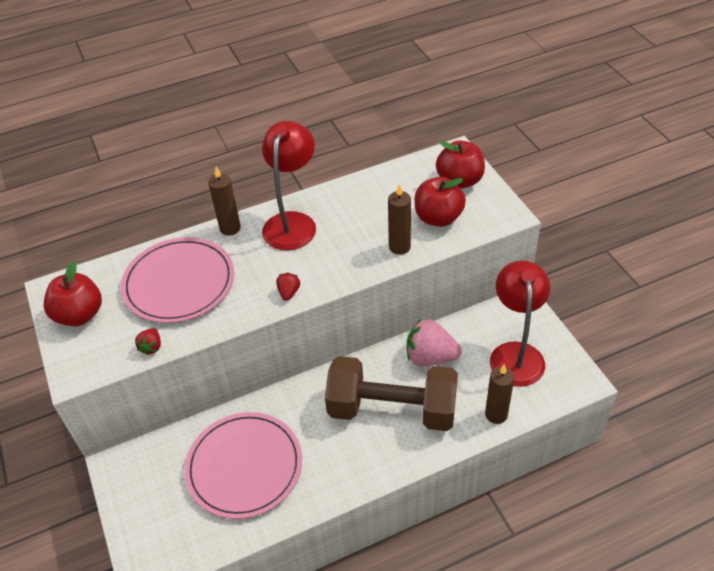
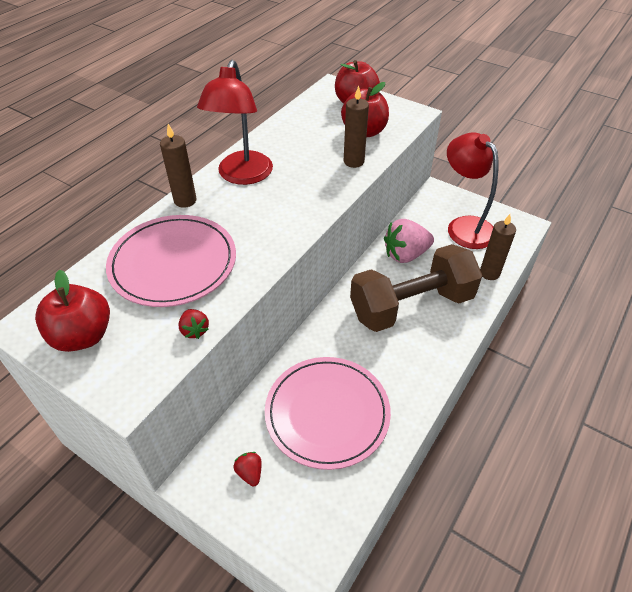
camera: 35 degrees left, 0 degrees up
(289, 292) = (291, 229): red strawberry -> red strawberry (250, 473)
(292, 222) = (242, 176): red lamp -> red lamp turned 150 degrees counterclockwise

